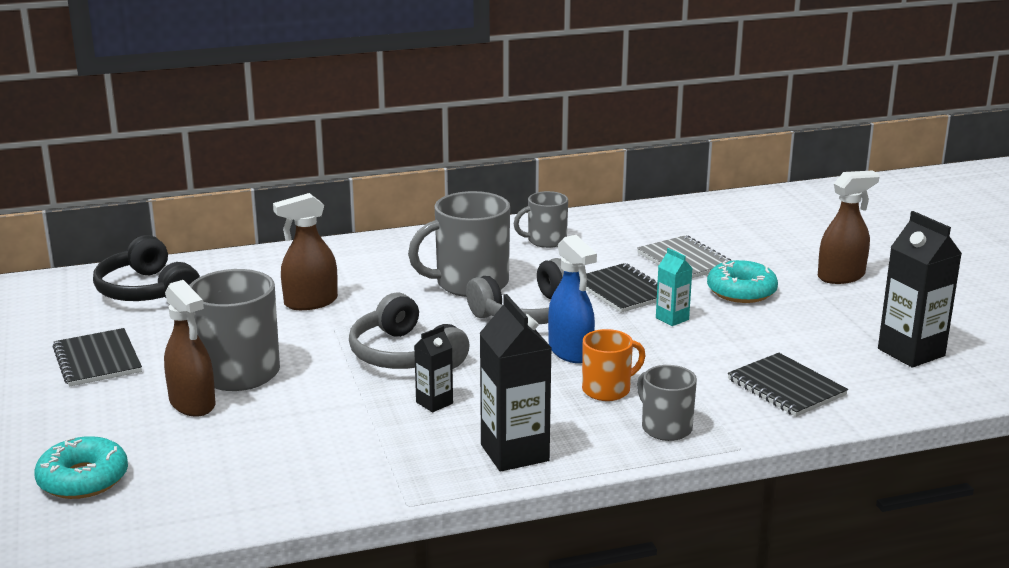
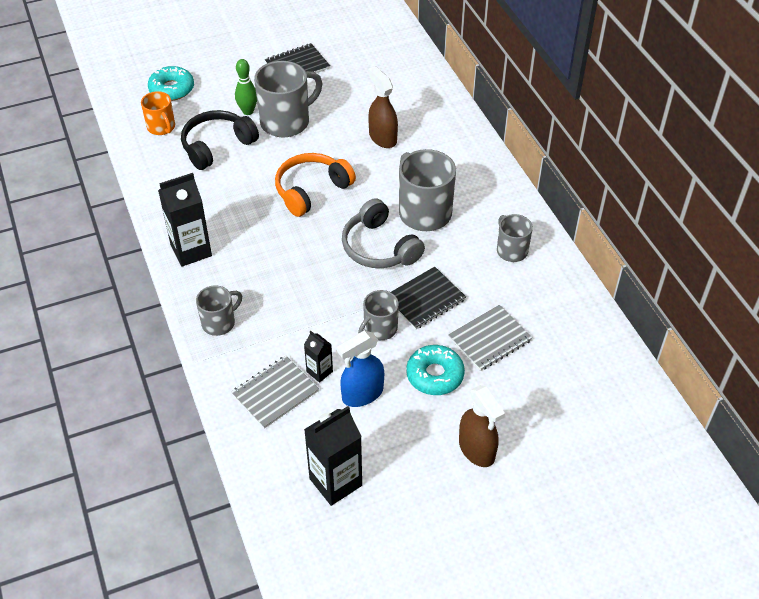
camera: 85 degrees right, 25 degrees up
(147, 291) = (389, 65): black headphones -> black headphones (217, 146)
(192, 404) = (248, 111): brown spray bottle -> green bowling pin
(404, 355) = (311, 190): grey headphones -> orange headphones
(434, 403) = (250, 210): black carton -> black carton (319, 371)
(570, 351) = (322, 272): blue spray bottle -> blue spray bottle (362, 394)
(607, 390) = (269, 292): orange mug -> orange mug (161, 127)
(672, 319) = (379, 329): turquoise carton -> grey mug
(786, 387) = (275, 393): black notebook -> grey notebook

